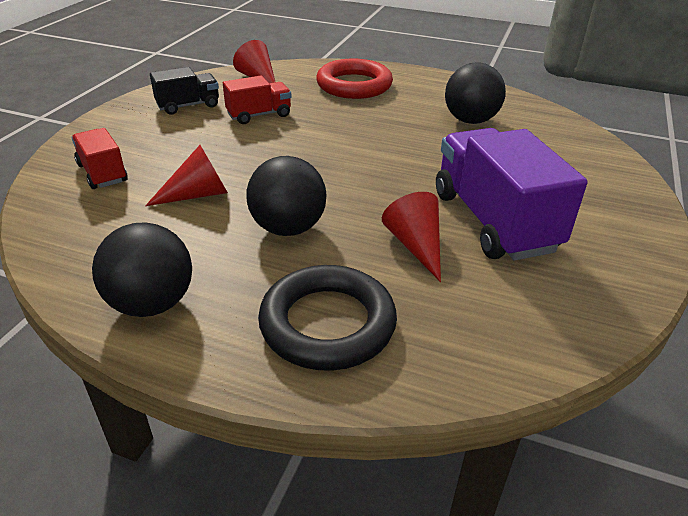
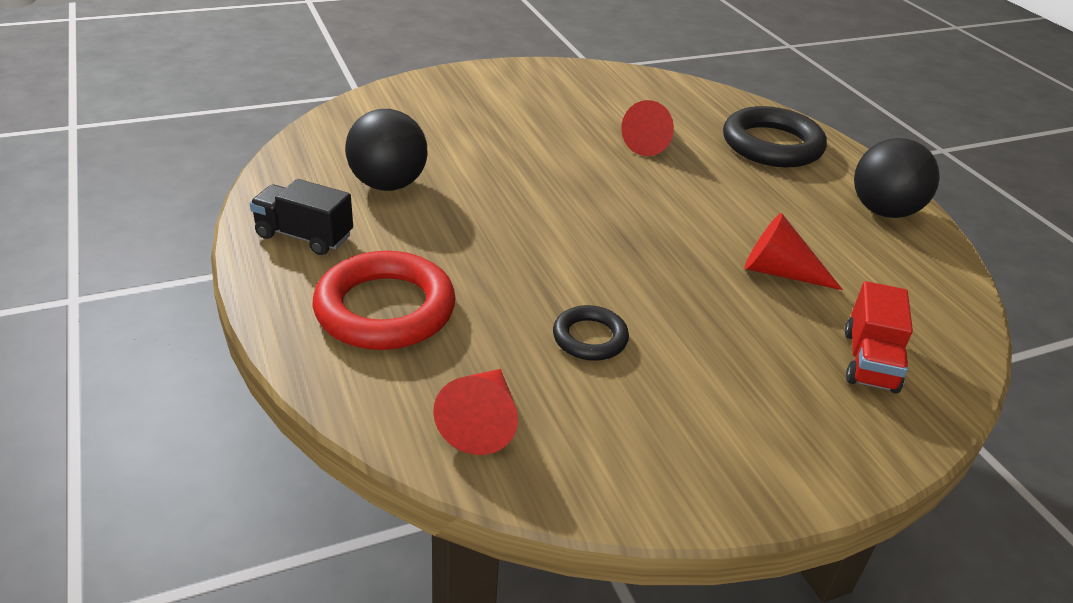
camera: 135 degrees left, 0 degrees up
(188, 106) = (664, 425): black truck -> black truck (304, 236)
(259, 115) = (590, 338): red truck -> black ring
(288, 228) = (729, 201): black ball -> none
(493, 221) = (569, 124): purple truck -> none

